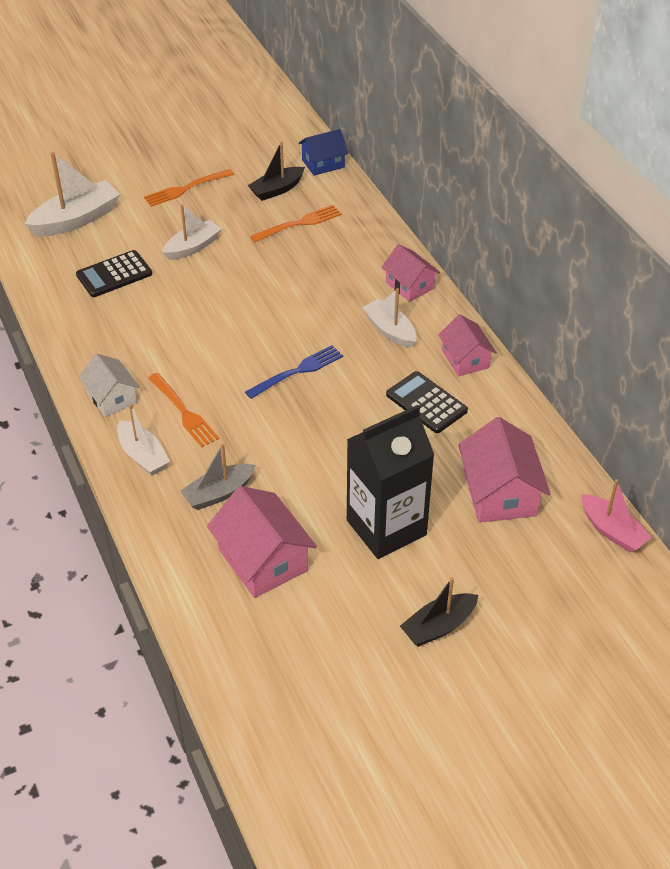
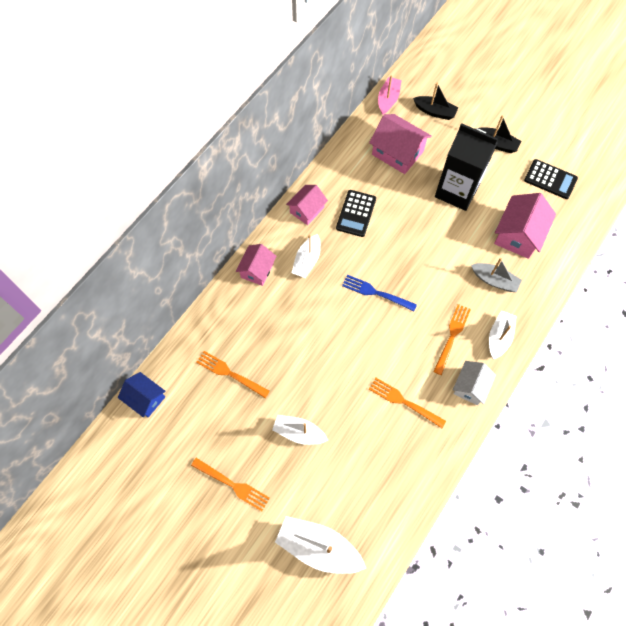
camera: 120 degrees left, 20 degrees up
(114, 274) = (361, 469): black calculator -> black calculator (550, 179)
(148, 335) = (404, 402): none -> orange fork
(277, 190) = (197, 413): black boat -> black boat (435, 112)
(499, 493) = (397, 153): pink house -> pink house turned 75 degrees clockwise

